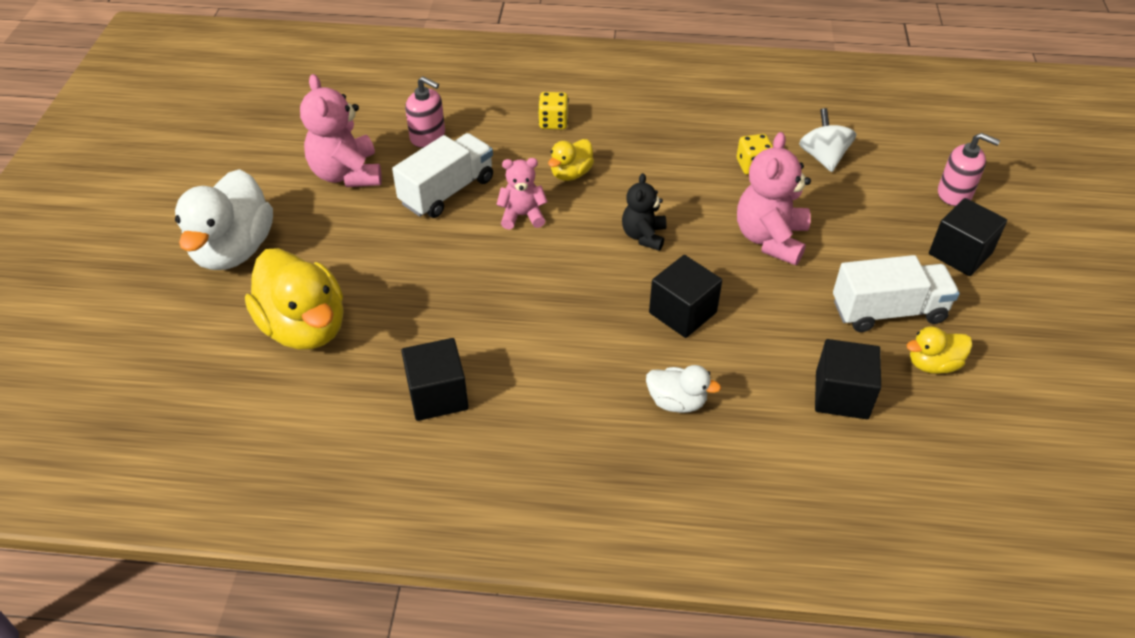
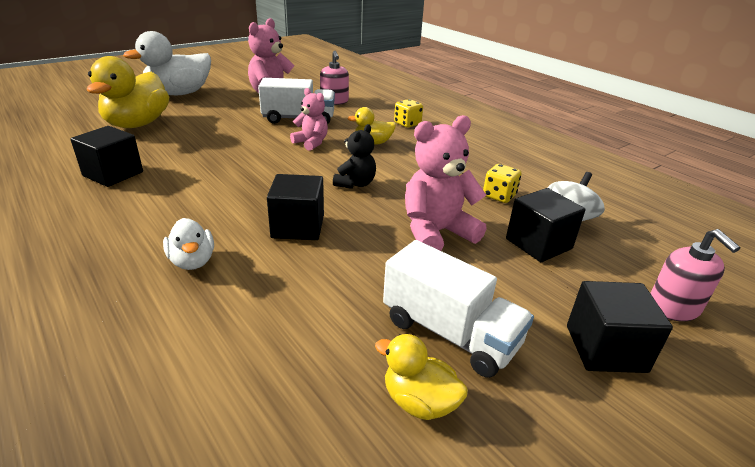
camera: 45 degrees right, 15 degrees down
(643, 236) = (355, 184): black teddy bear -> black teddy bear turned 150 degrees clockwise
(841, 395) = (296, 351): black cube -> black cube (538, 244)

